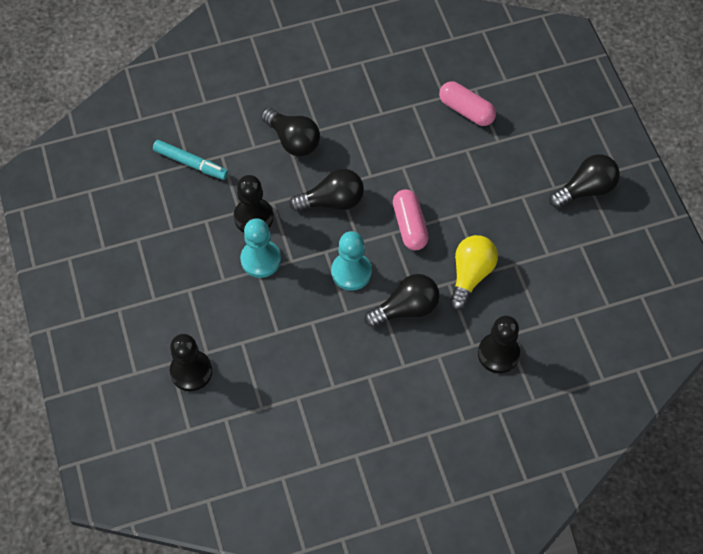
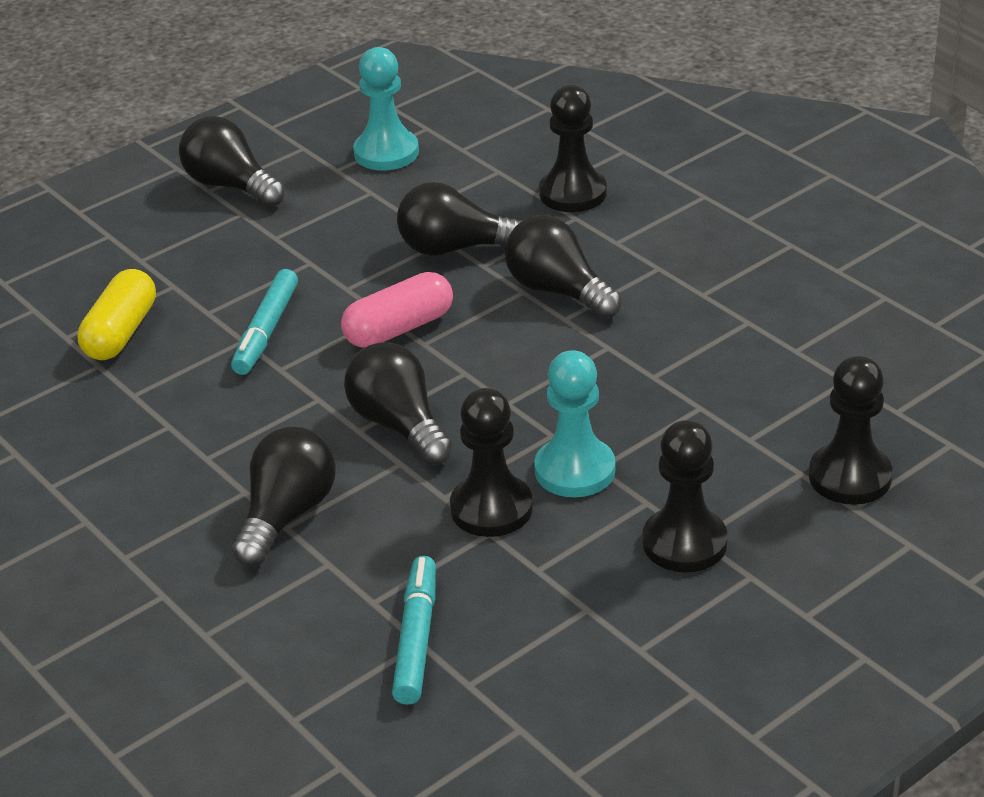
camera: 110 degrees left, 25 degrees down
(188, 282) = (684, 543): none -> black pawn
(351, 272) = (530, 363): turquoise pawn -> turquoise pawn (386, 153)
(437, 169) = (266, 331): none -> turquoise marker
(466, 110) = (121, 333): pink capsule -> yellow capsule
(470, 275) = (455, 248): yellow light bulb -> black light bulb

